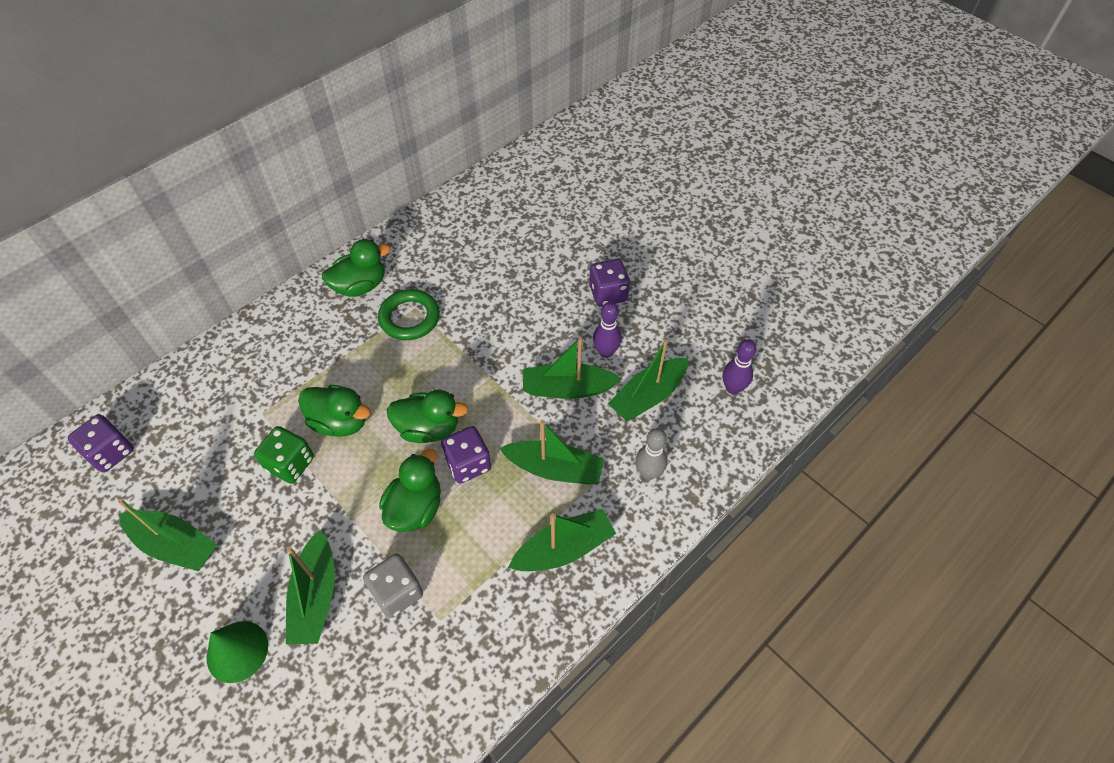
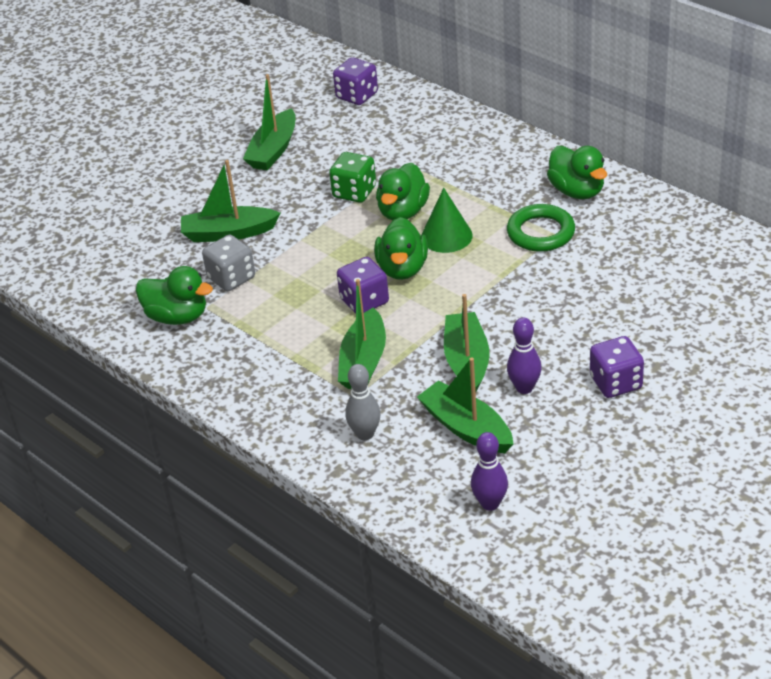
camera: 90 degrees right, 15 degrees down
(237, 651) = (184, 203): green cone -> green cone (446, 236)
(415, 508) = (314, 275): green duck -> green duck (177, 317)
(564, 549) = (275, 378): green boat -> none

